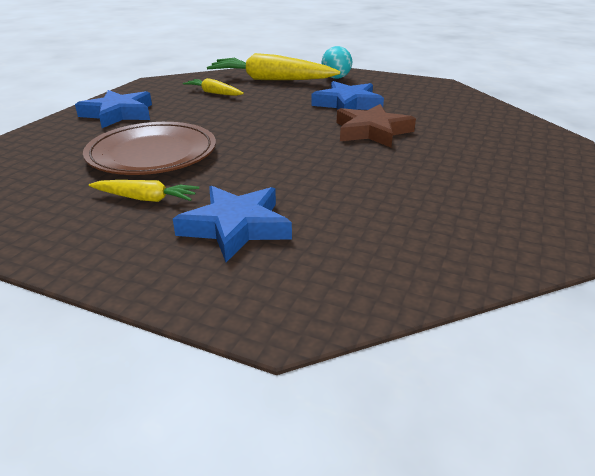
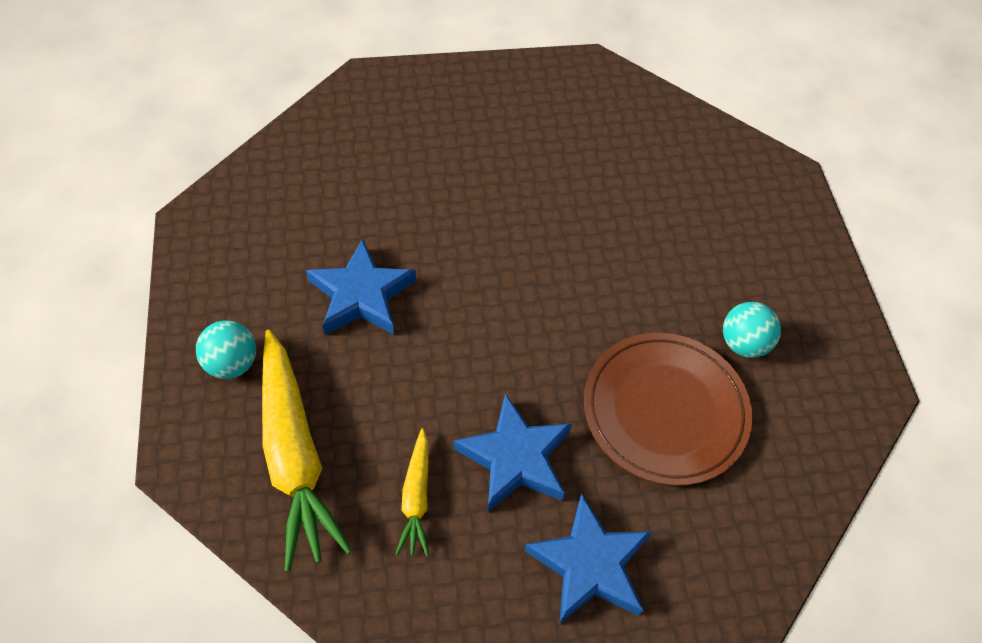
camera: 125 degrees left, 25 degrees up
(146, 198) = (743, 343): yellow carrot -> turquoise ball
(236, 227) = (724, 249): blue star -> blue star (515, 458)
(372, 131) = (448, 234): brown star -> none

